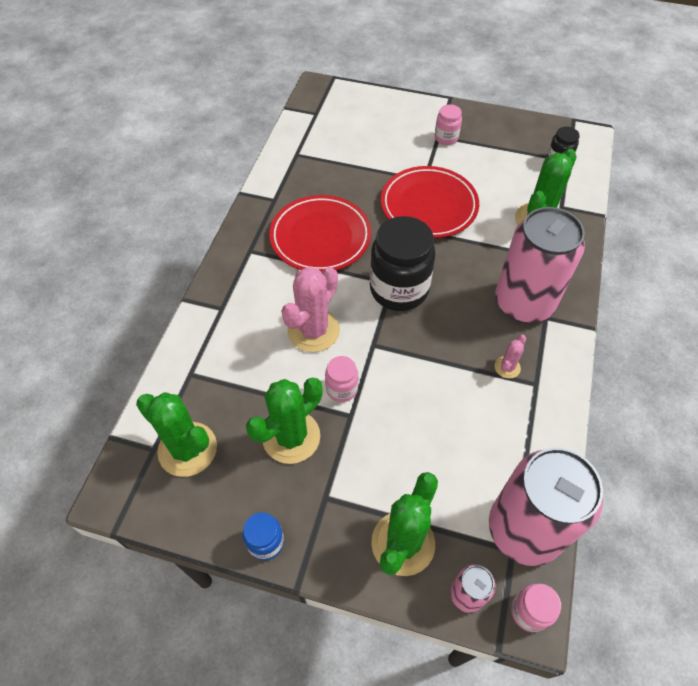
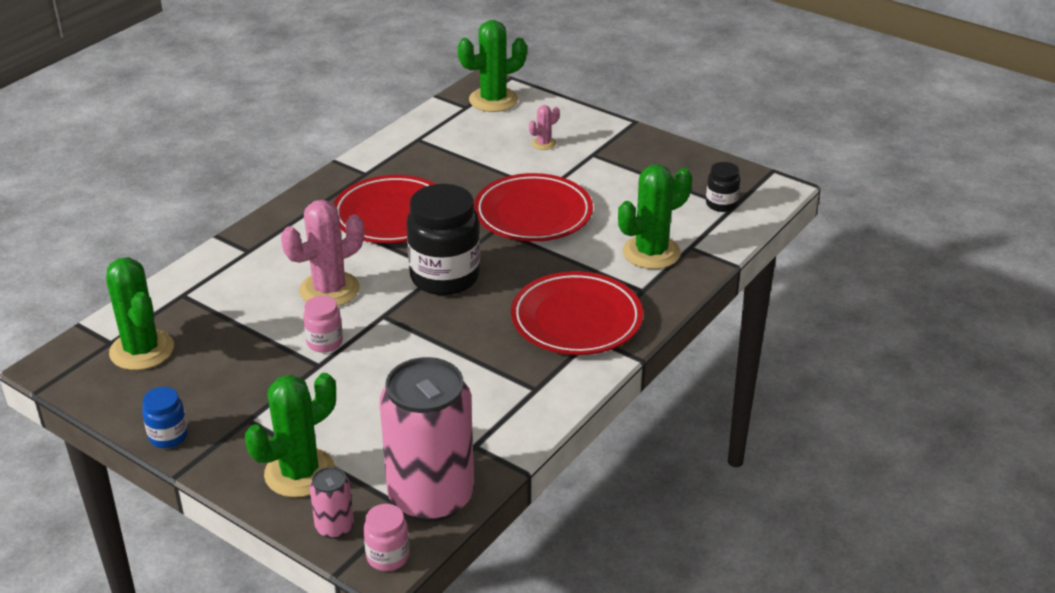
camera: 20 degrees right, 20 degrees down
(291, 437) = (247, 366): green cactus -> green cactus (493, 100)
(446, 138) = (600, 157): pink jar -> none
(507, 367) = (514, 368): pink cactus -> pink cactus (544, 143)
(524, 303) = (576, 319): pink can -> red plate

